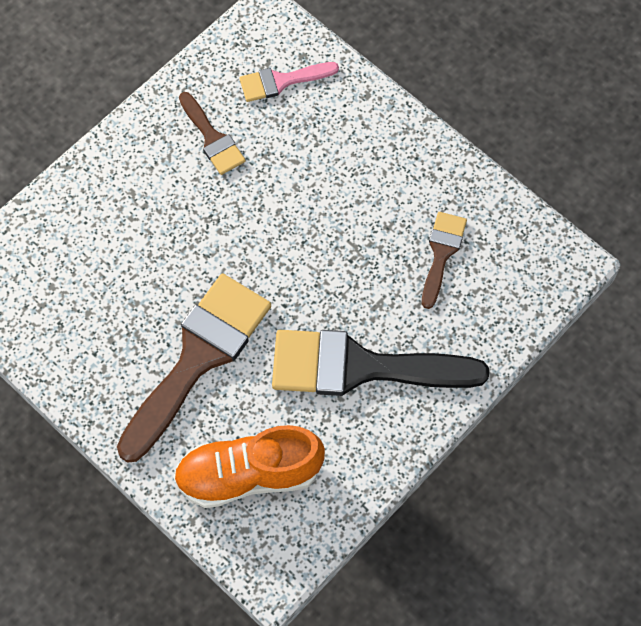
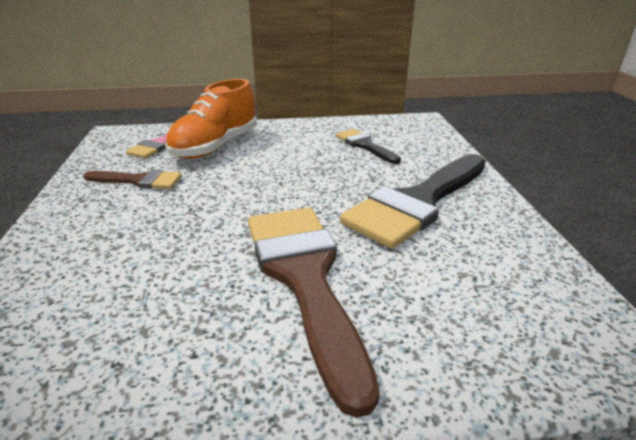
camera: 50 degrees left, 35 degrees down
(249, 474) = (477, 311): orange shoe -> orange shoe (215, 146)
(441, 253) = (365, 145): brown brush -> black brush

